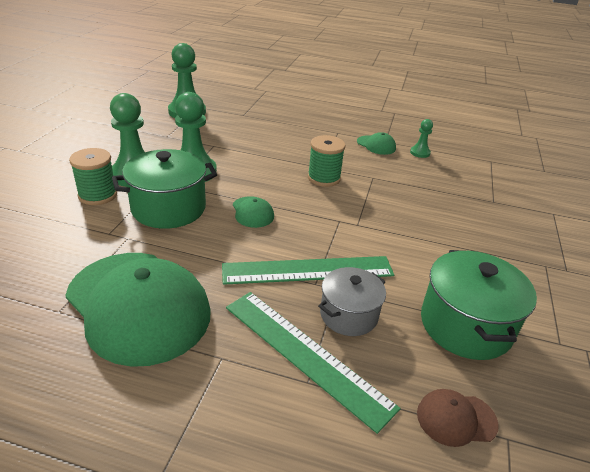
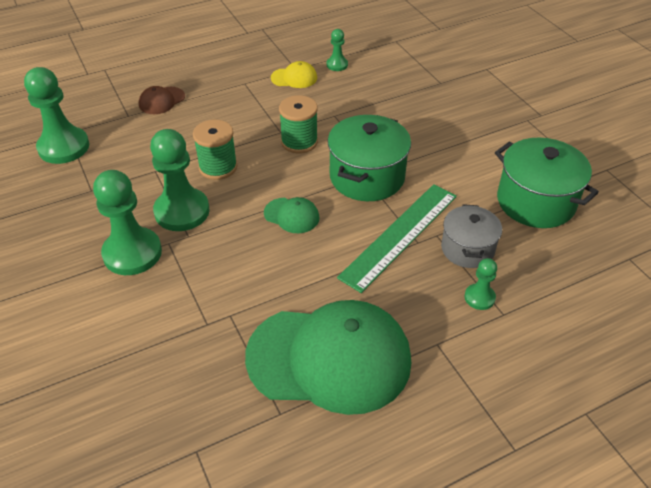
camera: 40 degrees left, 10 degrees up
(98, 195) = (134, 298): green spool -> green spool (218, 167)
(169, 208) = (219, 263): green pot -> green pot (367, 177)
(305, 354) = (479, 297): green ruler -> green pawn
(376, 145) = (294, 78): green cap -> yellow cap
(456, 419) = (597, 268): brown cap -> brown cap (161, 101)

